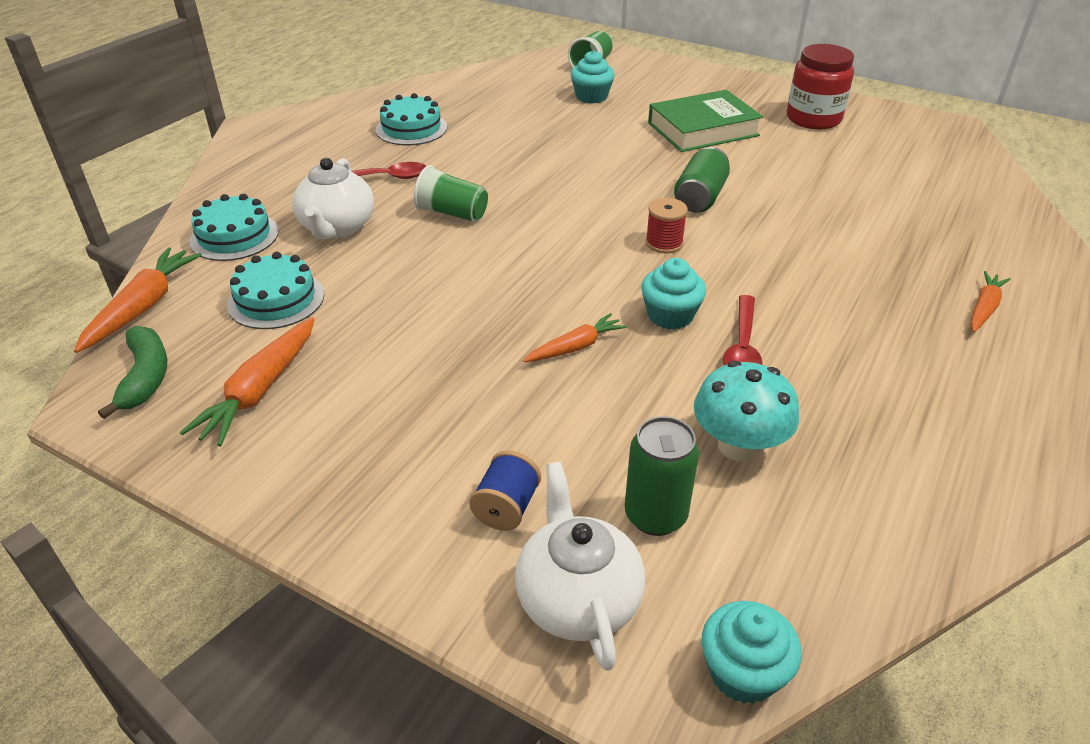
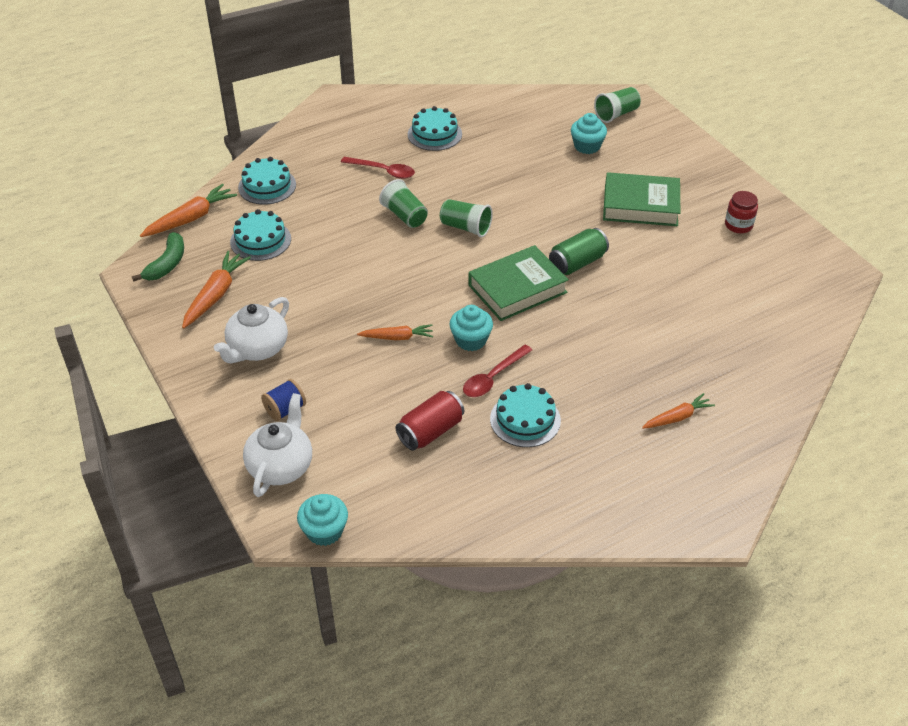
camera: 30 degrees right, 5 degrees up
(260, 390) = (216, 295): orange carrot -> orange carrot turned 150 degrees clockwise
(337, 227) = (328, 201): white teapot -> white teapot (257, 349)
(539, 203) = (466, 227): none -> green cup
(655, 515) = (352, 446): green can -> none
(664, 243) = (517, 289): red spool -> green book
(738, 445) = (430, 431): turquoise mushroom -> red can
(813, 119) = (738, 225): red jar -> red jar, size x0.60
(833, 380) = (525, 419): none -> turquoise cake

